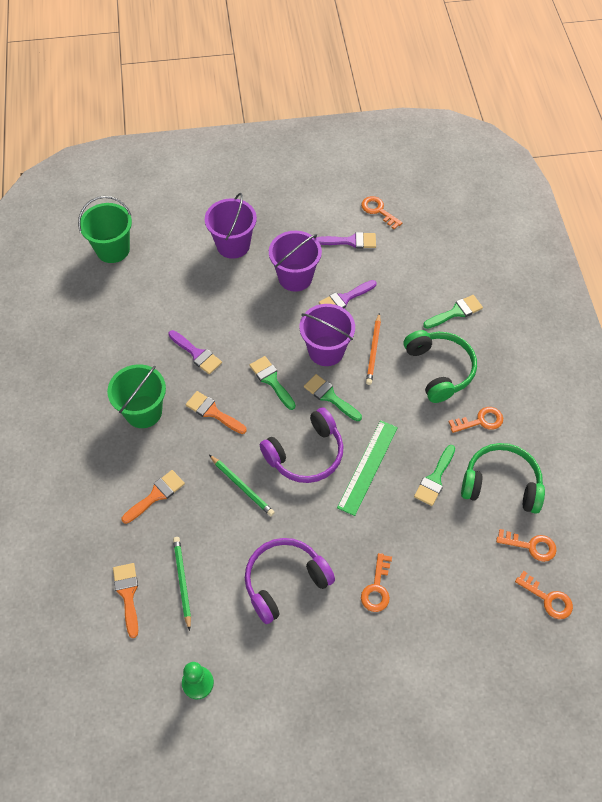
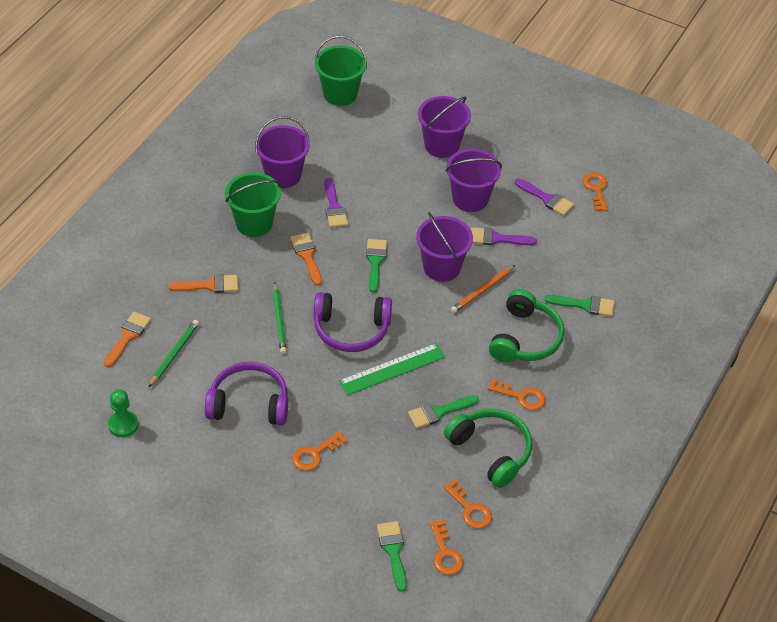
camera: 35 degrees right, 10 degrees down
(129, 352) = (283, 175): none -> purple bucket
(330, 397) = (411, 301): green brush -> green brush (393, 551)

